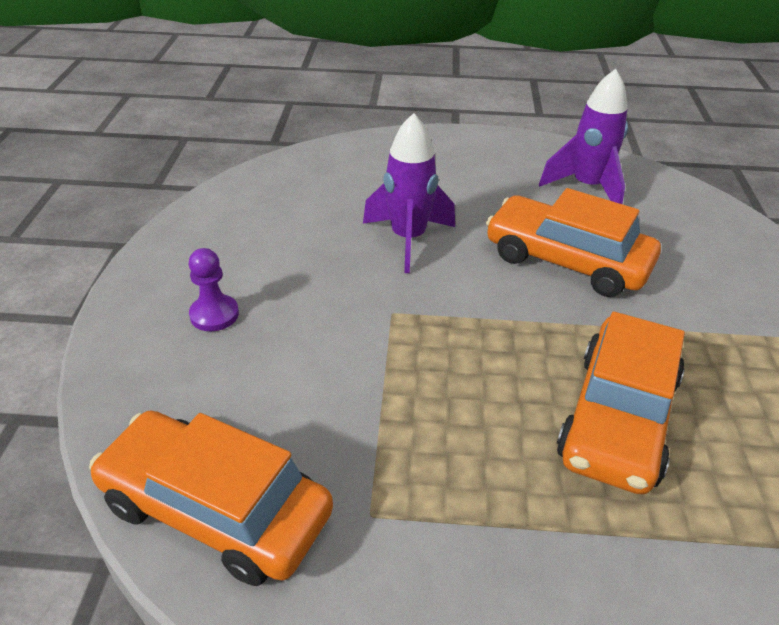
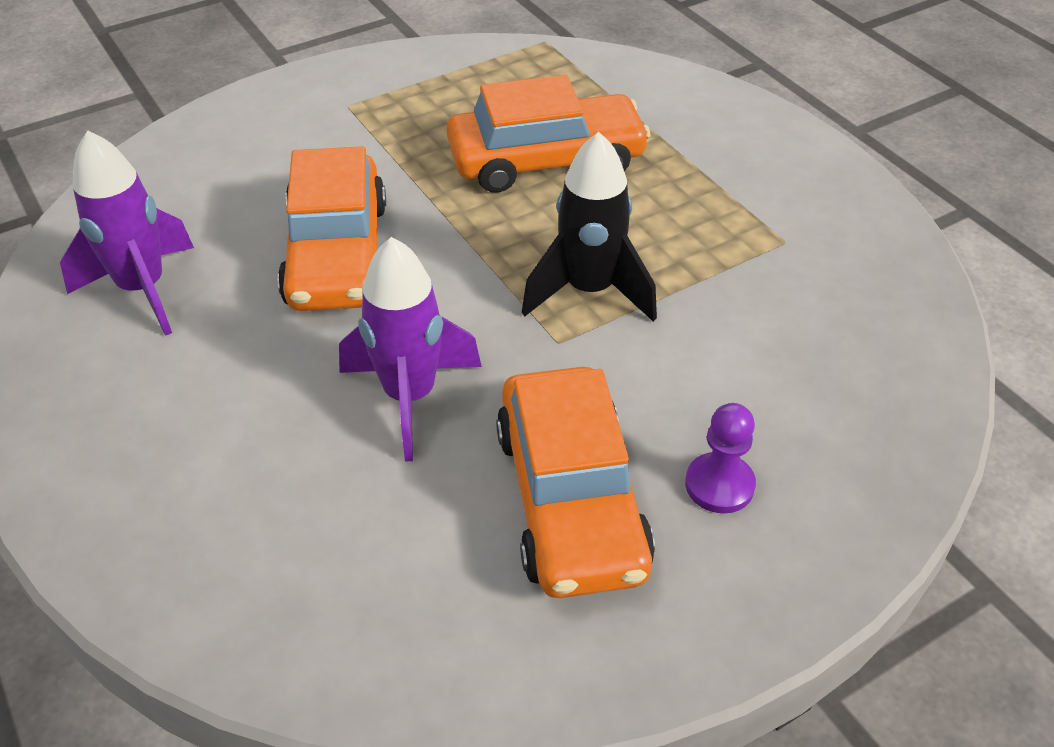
camera: 125 degrees left, 5 degrees up
(216, 509) = (888, 321): orange car -> orange car (570, 499)
(425, 352) = (589, 291): none -> black rocket

